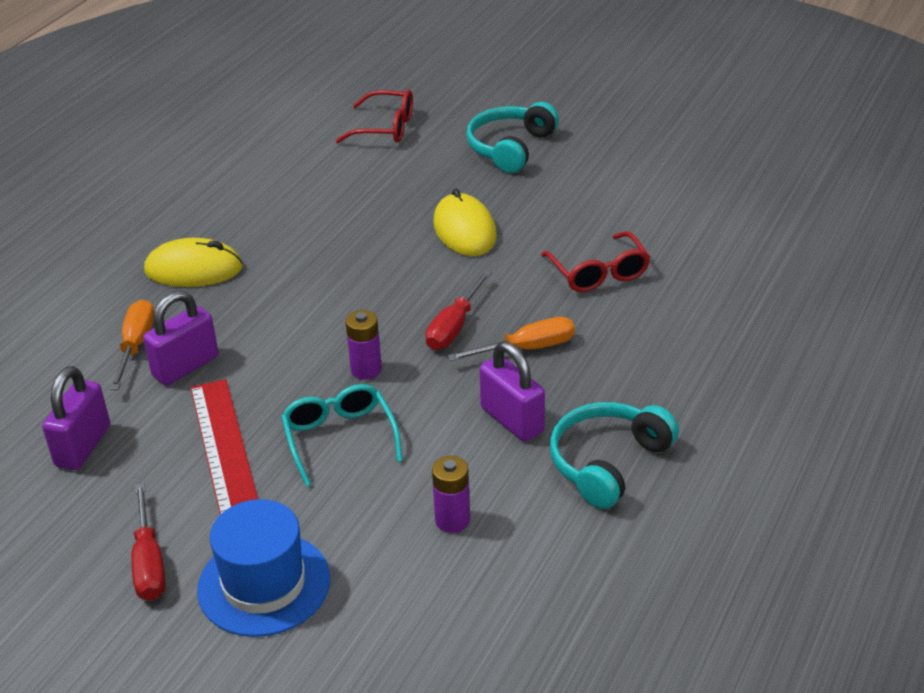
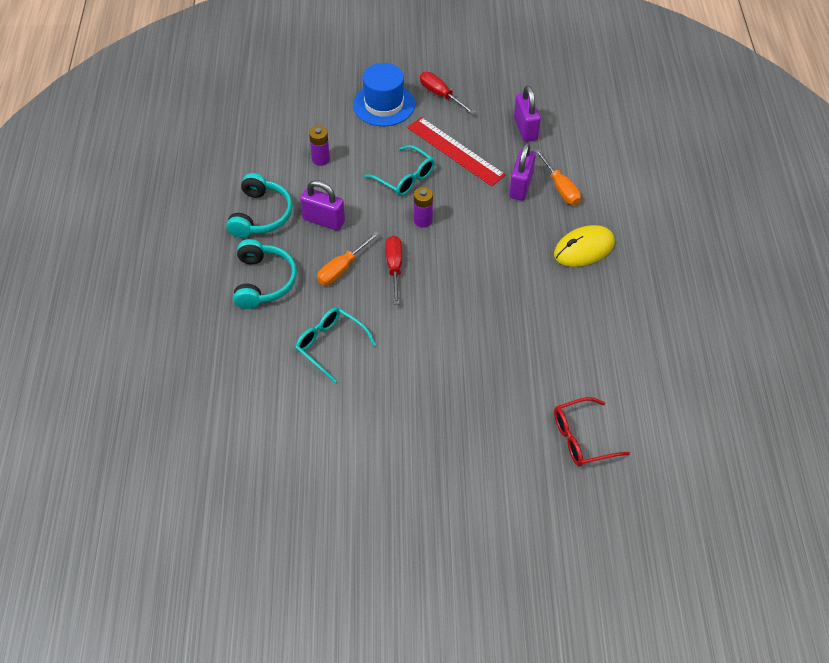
camera: 150 degrees right, 15 degrees up
(464, 230) = (442, 349): yellow mouse -> none
(510, 147) = (468, 454): turquoise headphones -> turquoise headphones (264, 281)
(599, 273) = (330, 345): red glasses -> turquoise glasses

